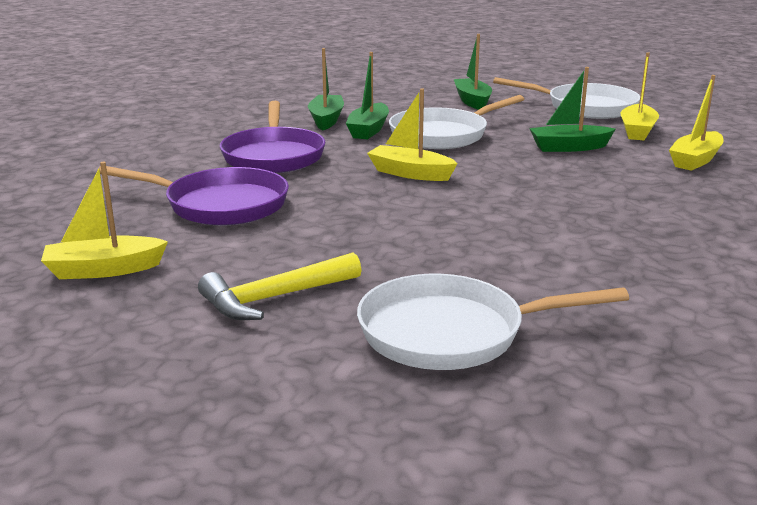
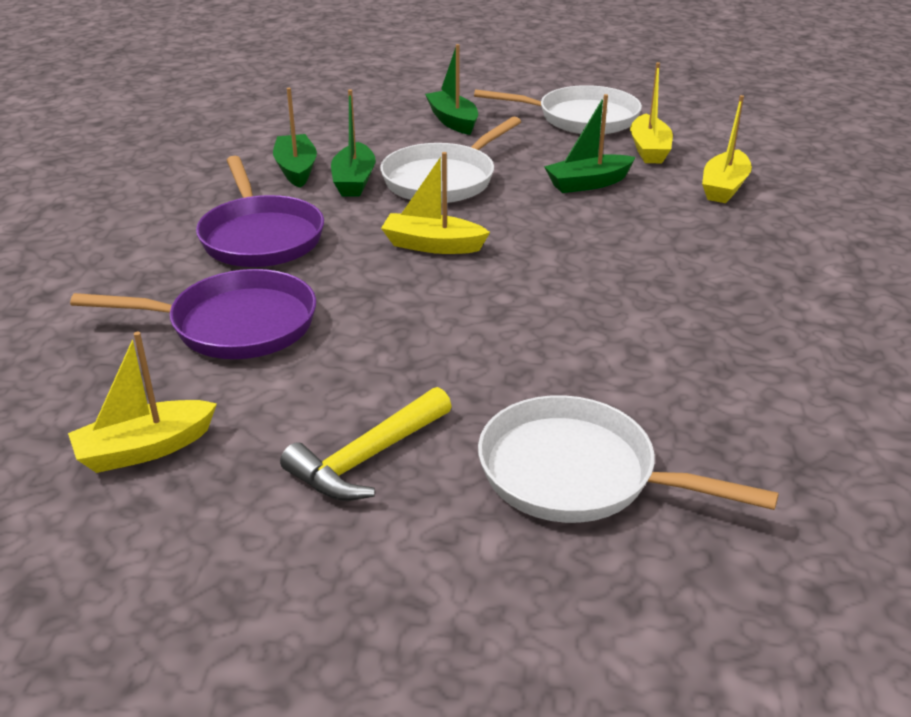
camera: 15 degrees left, 10 degrees up
(452, 333) = (578, 474): white pan -> white pan turned 45 degrees clockwise

